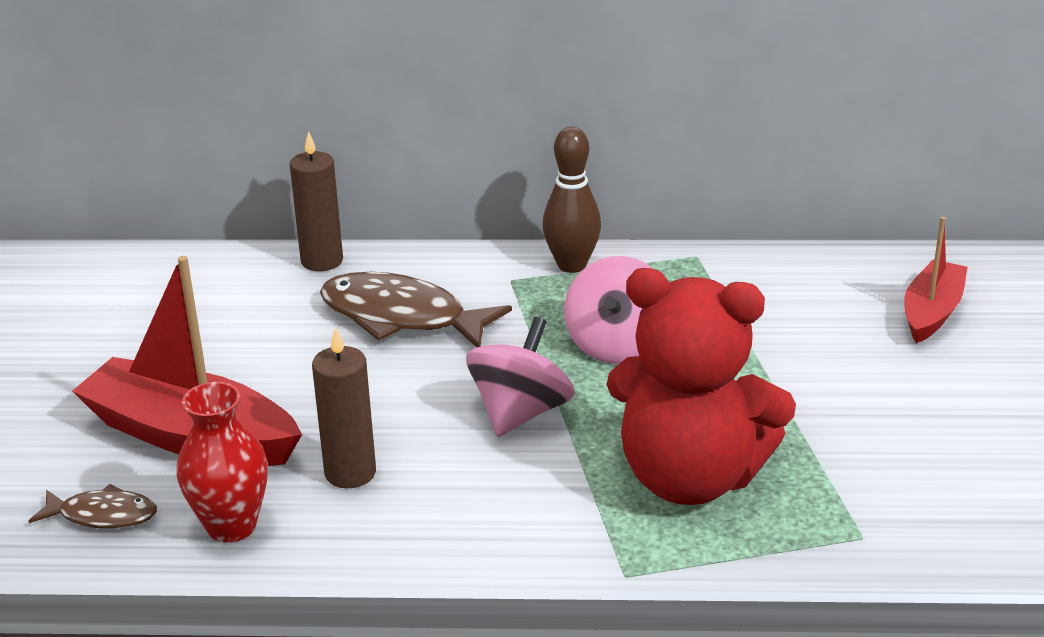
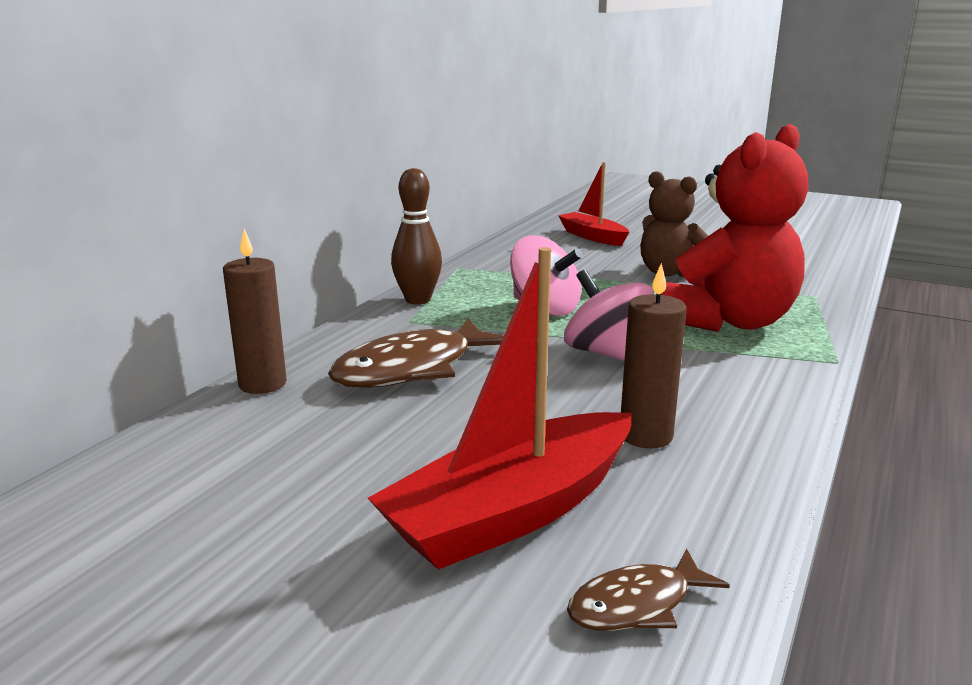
camera: 65 degrees left, 10 degrees down
(102, 515) = (637, 604): brown fish -> brown fish turned 150 degrees counterclockwise
(231, 526) = (703, 515): red vase -> none
(835, 402) = (669, 273): none -> brown teddy bear

